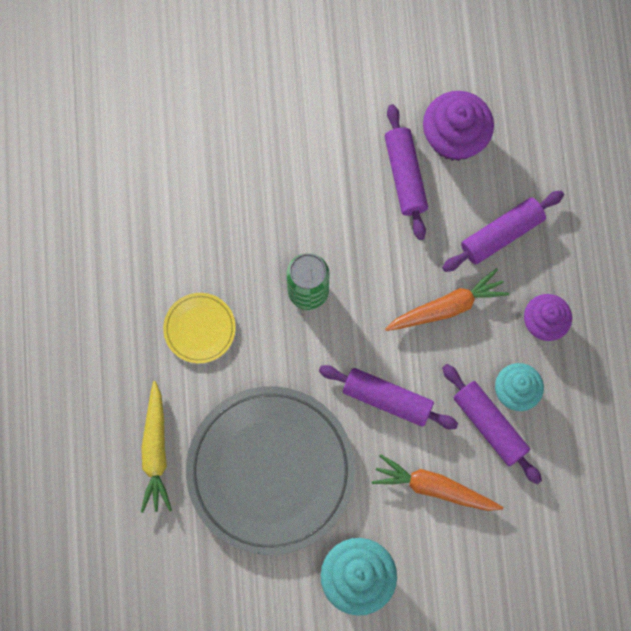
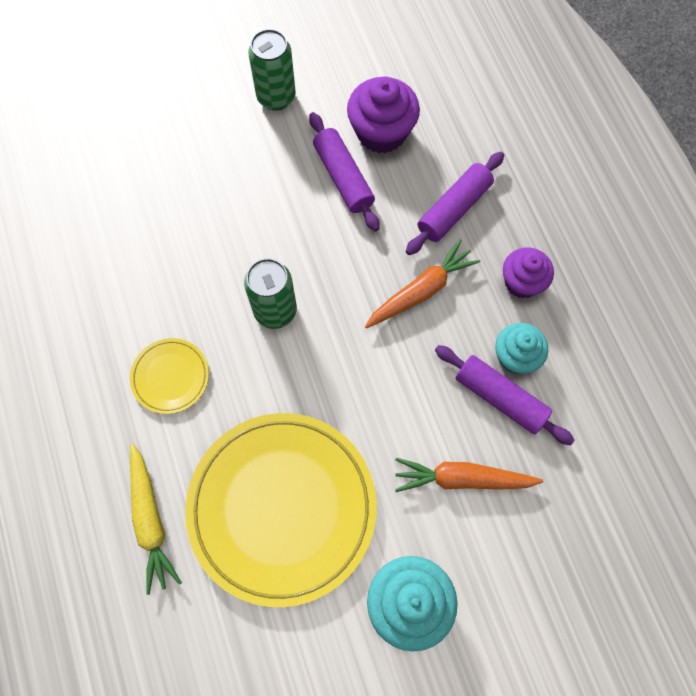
camera: 15 degrees left, 5 degrees down
(270, 471) = (282, 508): grey plate -> yellow plate
(362, 74) = (276, 97): none -> green can
(387, 399) = (386, 398): purple rolling pin -> none

